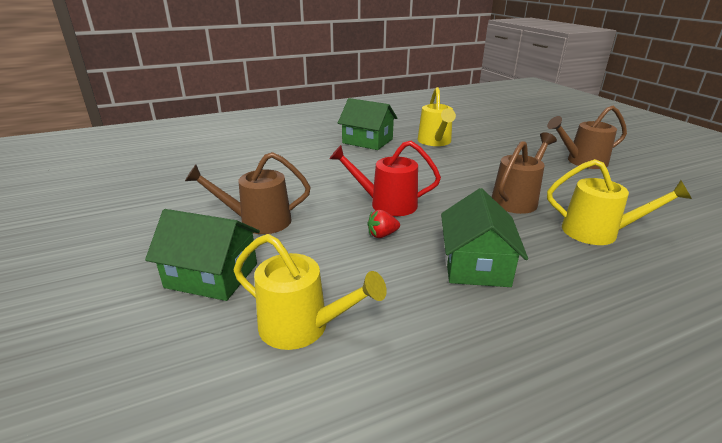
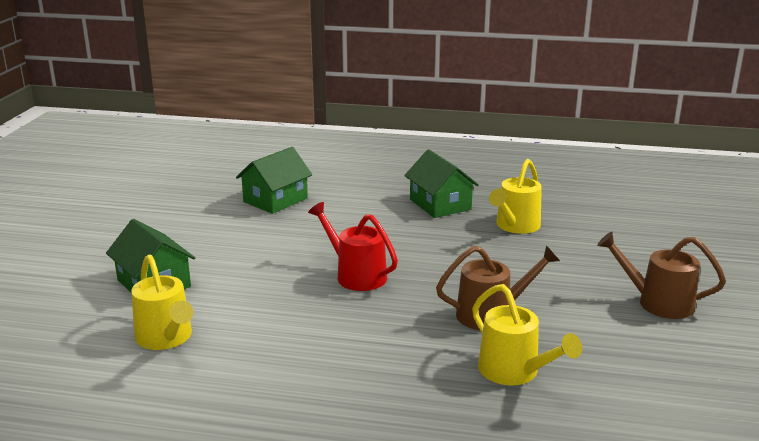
camera: 35 degrees right, 5 degrees down
(258, 221) = (232, 254): brown watering can -> none
(382, 235) = (311, 299): red strawberry -> none
(475, 264) = (348, 350): green house -> green house (275, 200)

